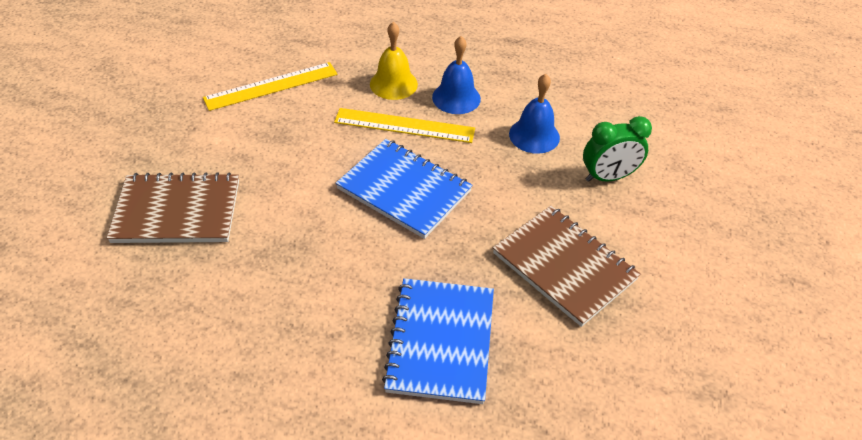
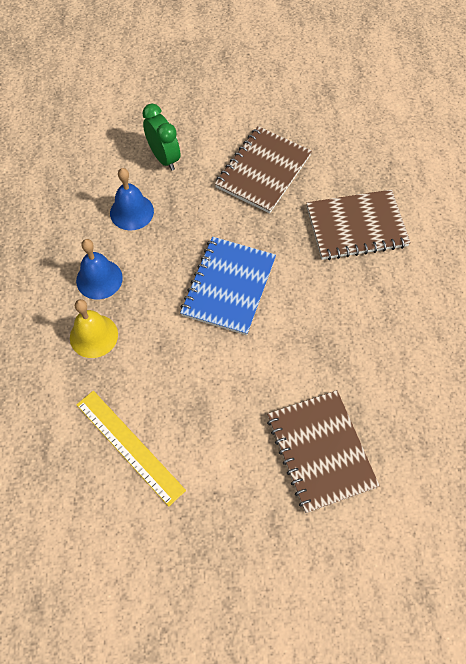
camera: 105 degrees left, 15 degrees up
(404, 125) = (150, 309): yellow ruler -> none
(441, 341) = (356, 226): blue notebook -> brown notebook

